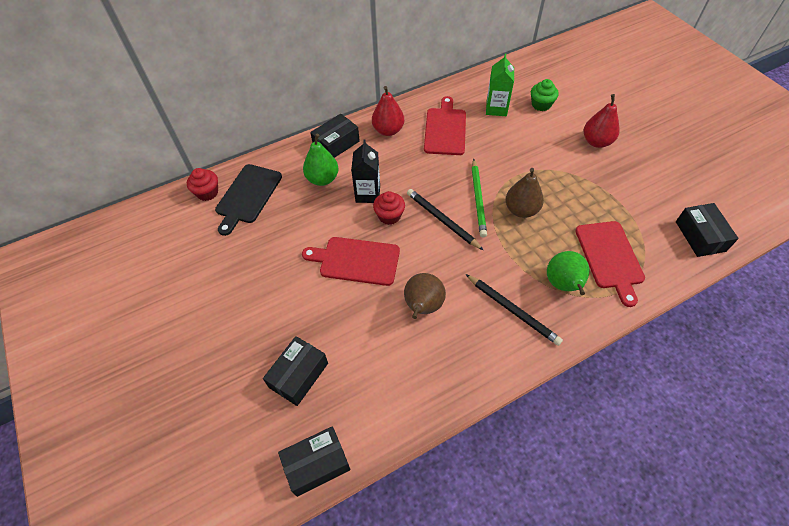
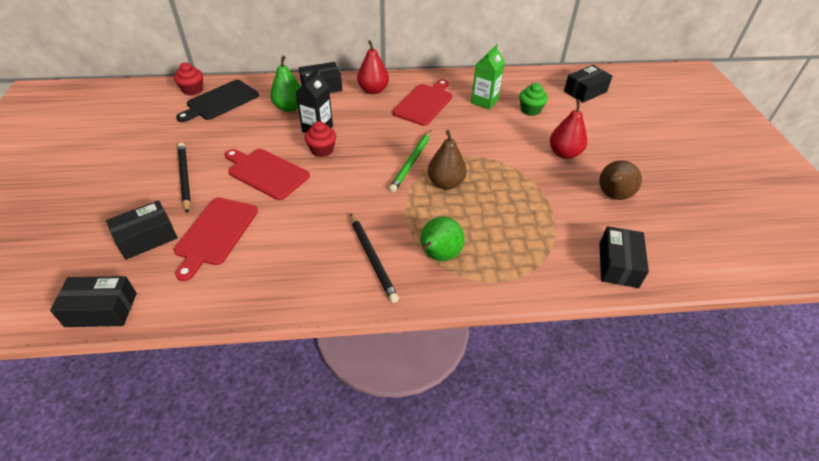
camera: 20 degrees right, 10 degrees down
(422, 307) = (293, 226): brown pear -> brown pear (612, 196)
(442, 220) = (365, 168): black pencil -> black pencil (184, 178)
(573, 68) = (585, 91): none -> black box
(609, 257) = (504, 249): red cutting board -> red cutting board (215, 233)

